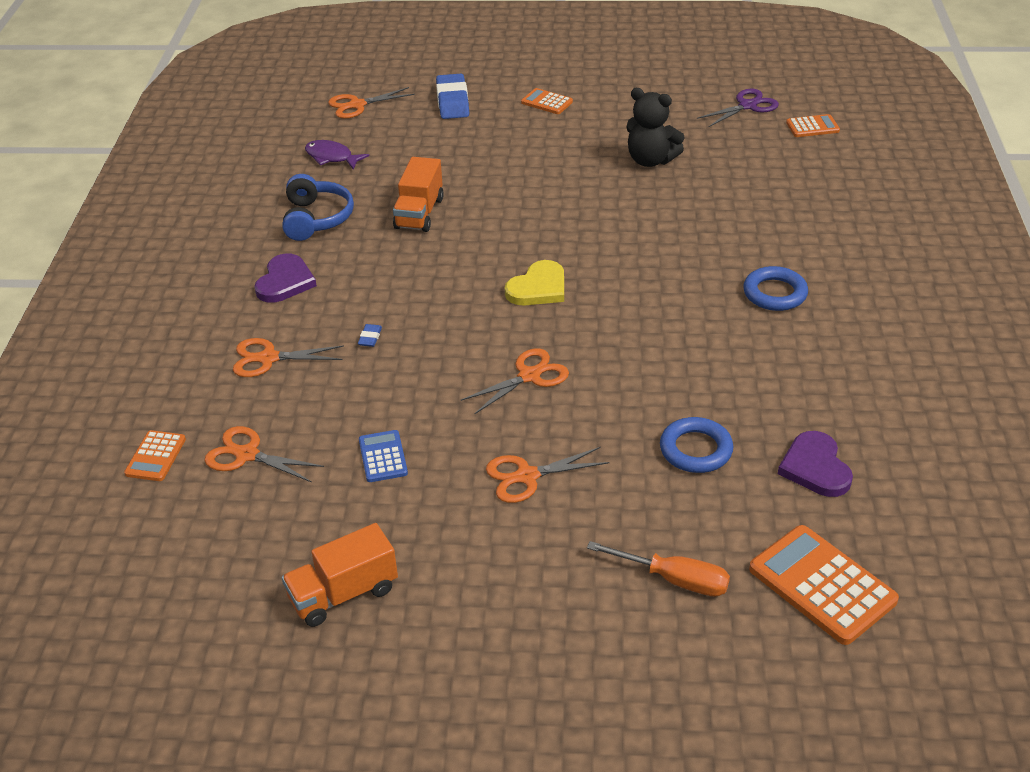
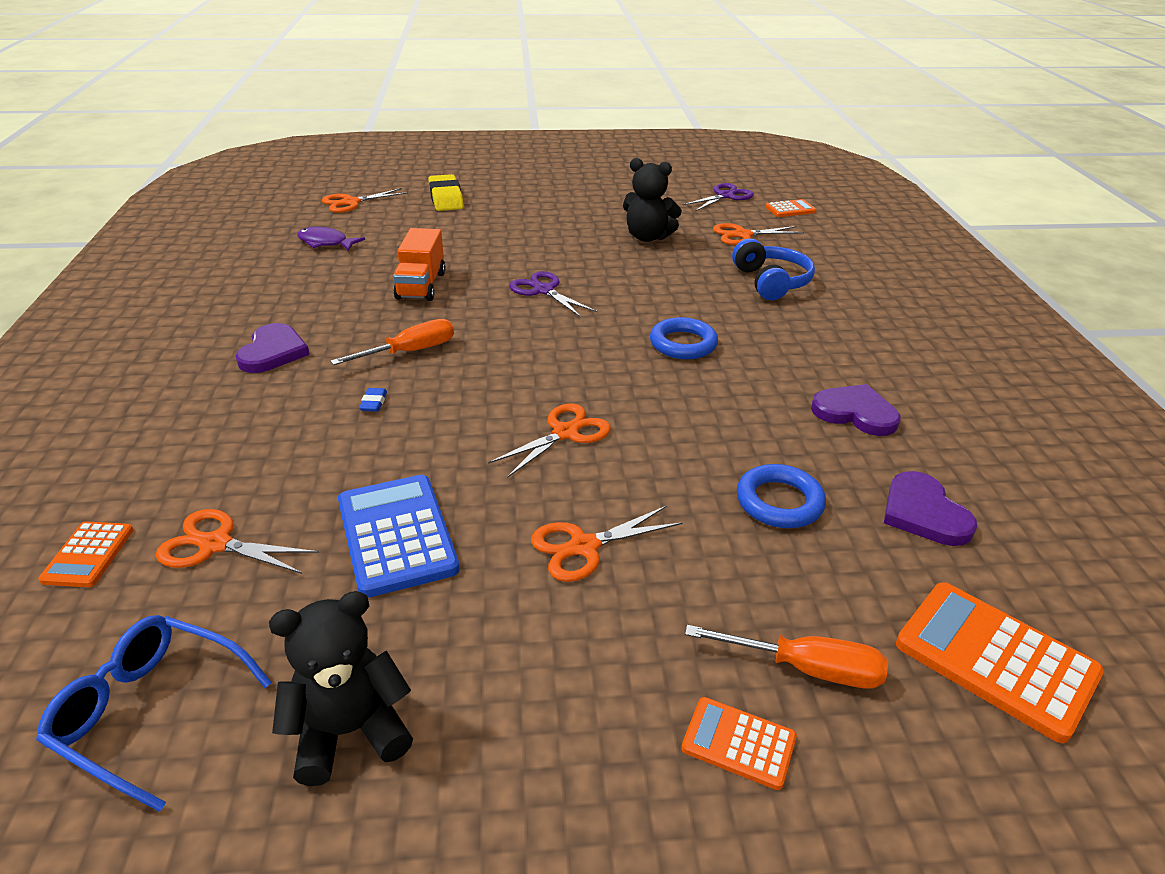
camera: 10 degrees left, 5 degrees down
(211, 570) = (150, 712): none -> blue glasses
(268, 358) = (250, 430): orange scissors -> orange scissors (743, 235)
(316, 219) = (309, 294): blue headphones -> blue headphones (771, 282)
(343, 594) = (349, 731): orange truck -> black teddy bear
(383, 457) = (396, 535): blue calculator -> blue calculator, size x1.82
(404, 287) = (410, 351): none -> orange screwdriver
(452, 101) = (446, 198): blue eraser -> yellow eraser
(534, 223) = (543, 290): none -> purple scissors
(538, 288) = (558, 346): yellow heart -> none
(547, 102) = (537, 197): orange calculator -> orange calculator (738, 743)
(774, 293) = (808, 341): blue ring -> blue ring (683, 344)
(792, 371) = (855, 413): none -> purple heart

